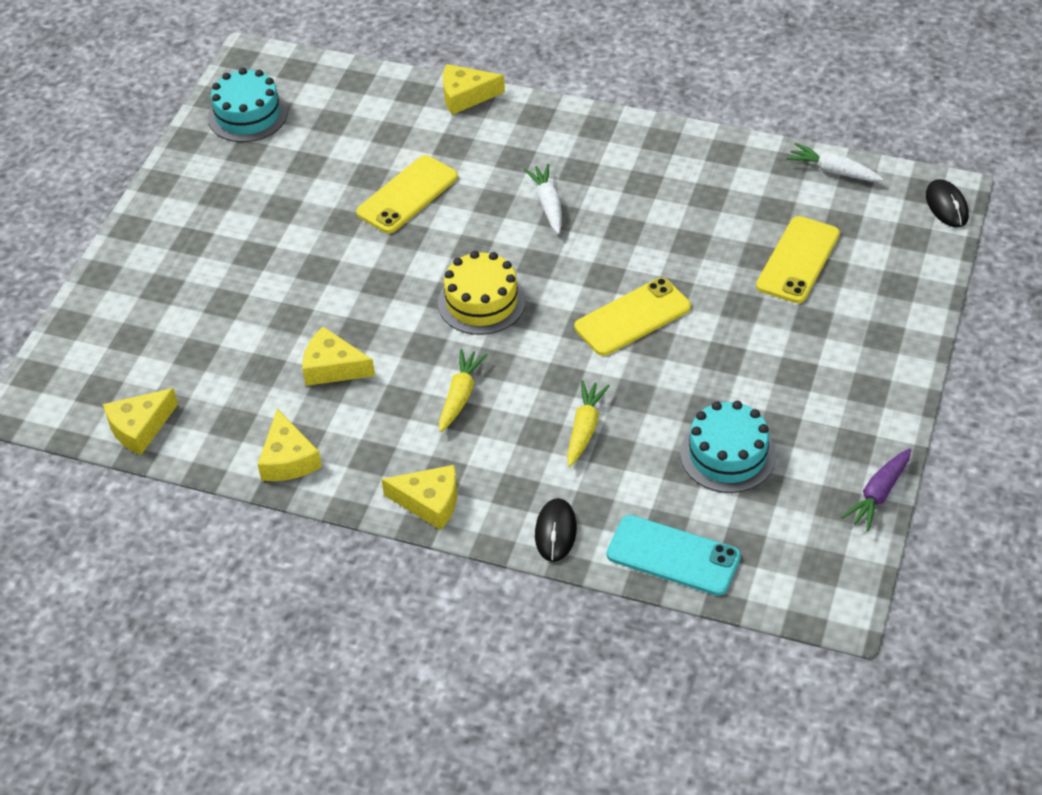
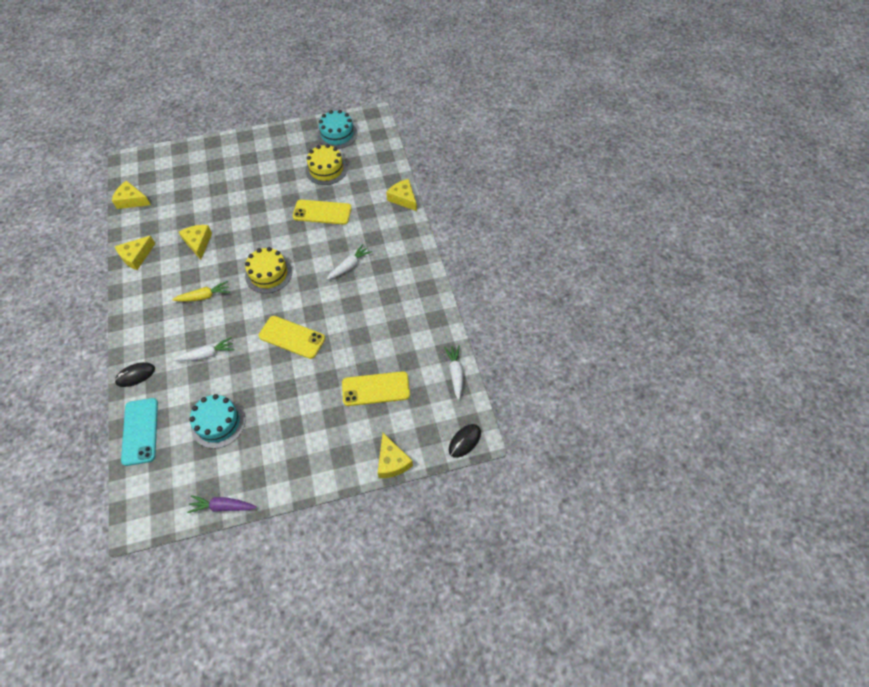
camera: 55 degrees right, 10 degrees up
(316, 156) = (326, 169): none -> yellow cake
(429, 502) = (133, 318): yellow cheese -> yellow cheese (392, 461)
(584, 428) = (207, 354): yellow carrot -> white carrot

